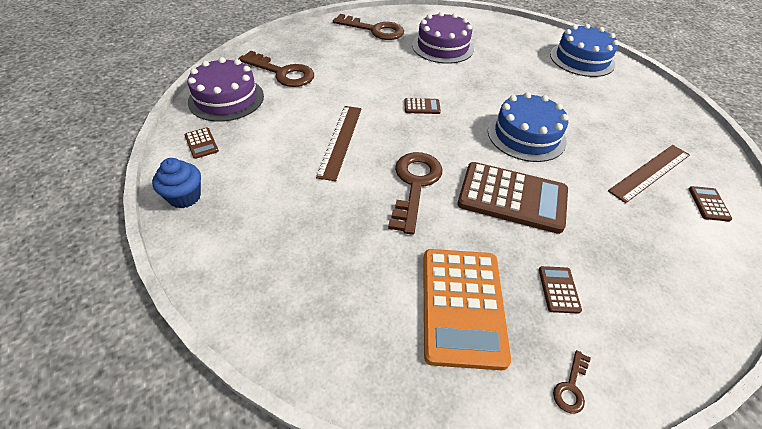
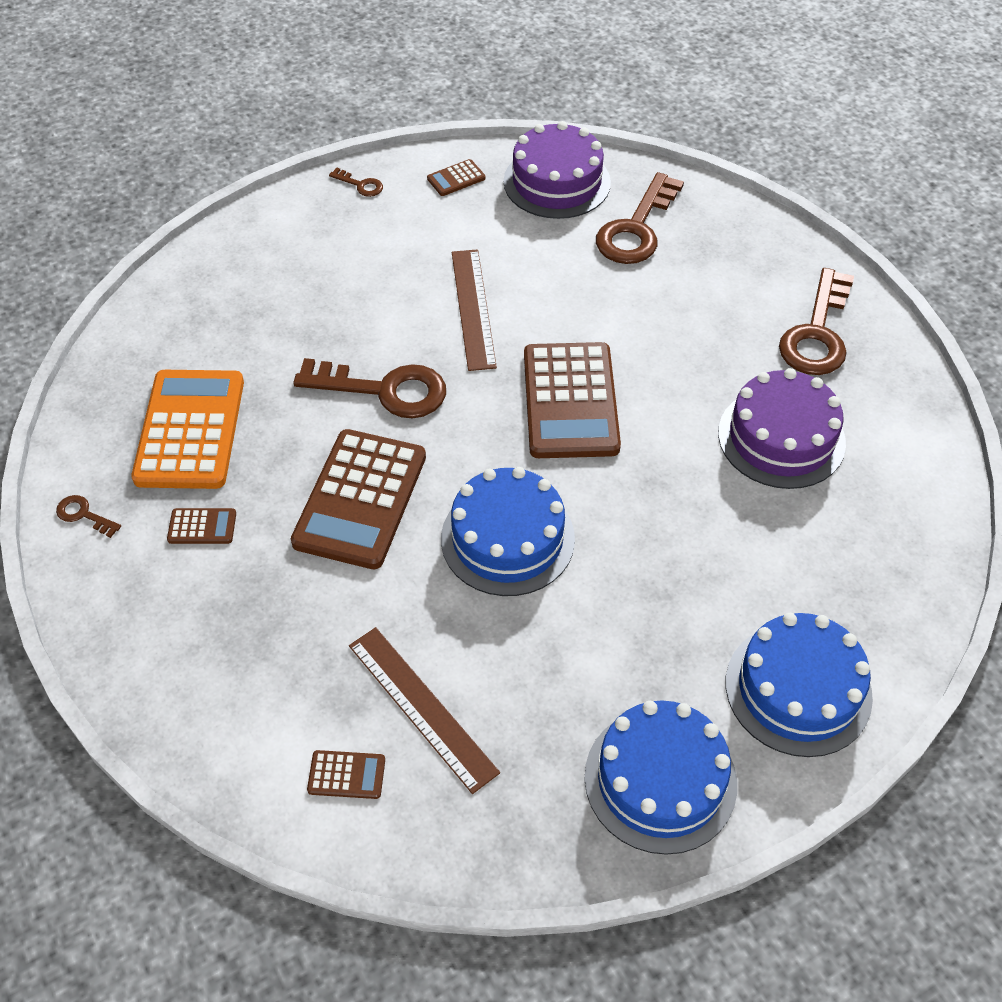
camera: 90 degrees right, 5 degrees up
(185, 197) = (360, 185): blue cupcake -> brown key
(340, 141) = (473, 308): brown ruler -> brown ruler turned 75 degrees clockwise
(422, 106) = (570, 401): brown calculator -> brown calculator, size x2.37
(462, 306) = (190, 430): orange calculator -> orange calculator turned 90 degrees clockwise
(646, 98) = (660, 780): none -> blue cake

